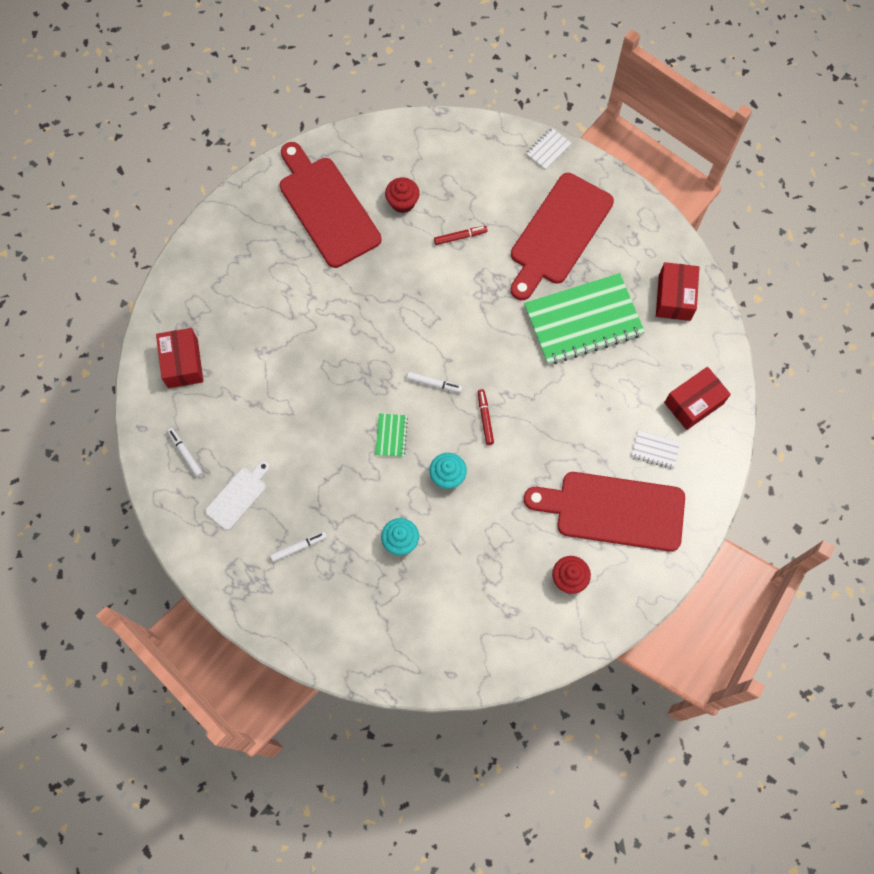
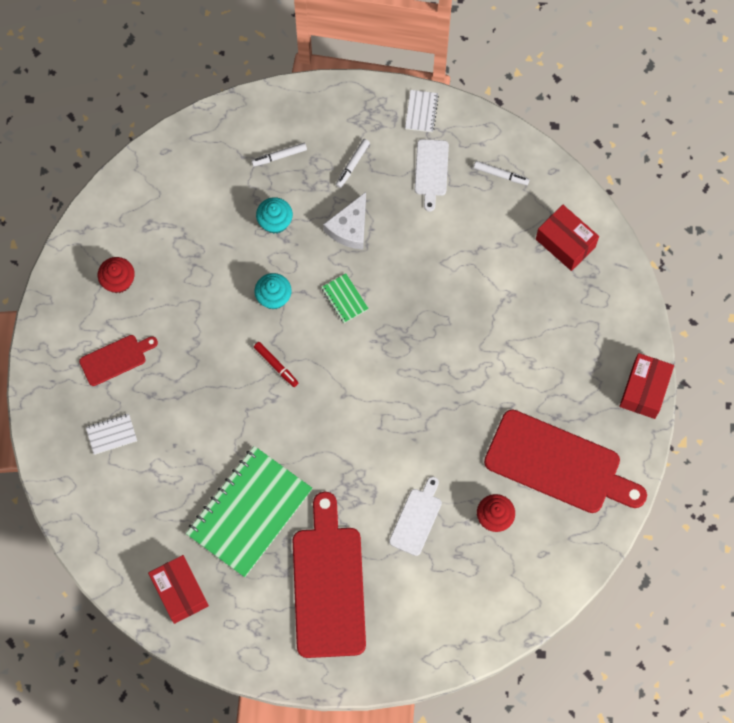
camera: 145 degrees right, 0 degrees up
(342, 492) = (350, 228): none -> white cheese
(434, 383) = (341, 366): white marker -> white marker (279, 156)
(460, 237) = (417, 519): red marker -> white cutting board
(548, 149) = (398, 669): white notebook -> white notebook (421, 112)
(613, 510) = (116, 359): red cutting board -> red cutting board, size x0.50
(693, 403) = (102, 500): red box -> red box (644, 390)

